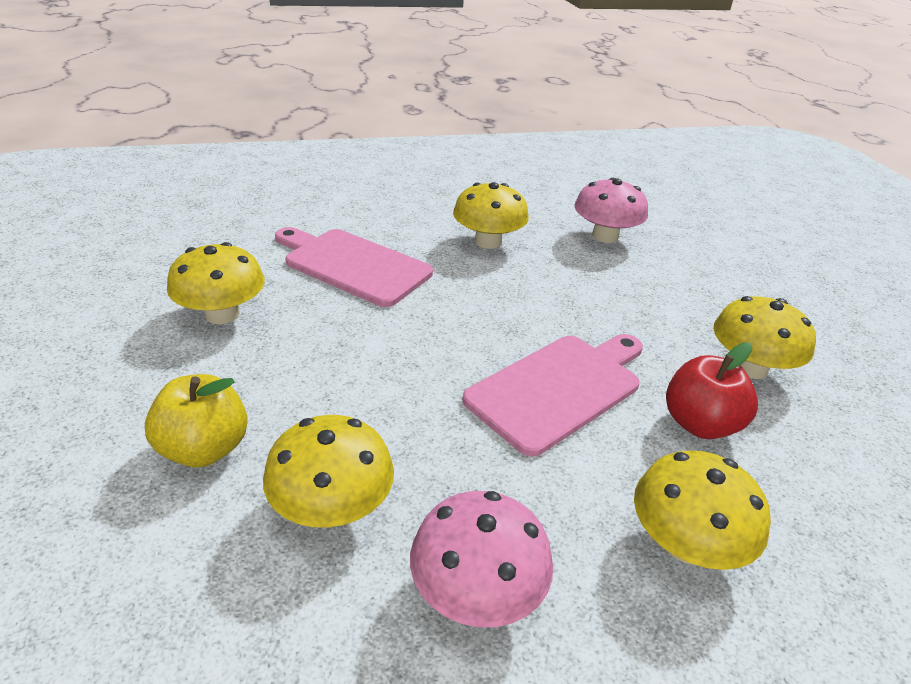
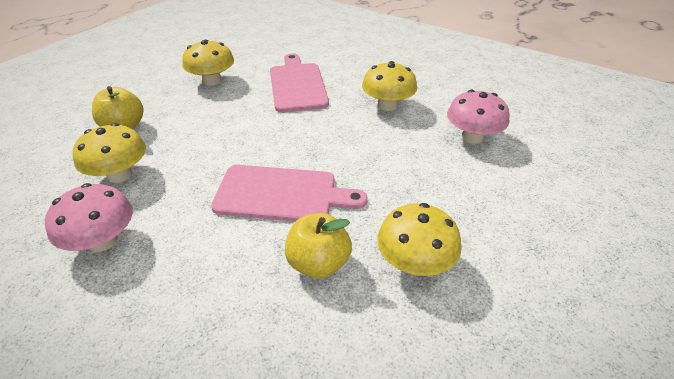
camera: 50 degrees right, 5 degrees up
(685, 544) = (199, 301): yellow mushroom -> none
(700, 424) = (318, 263): red apple -> yellow apple

